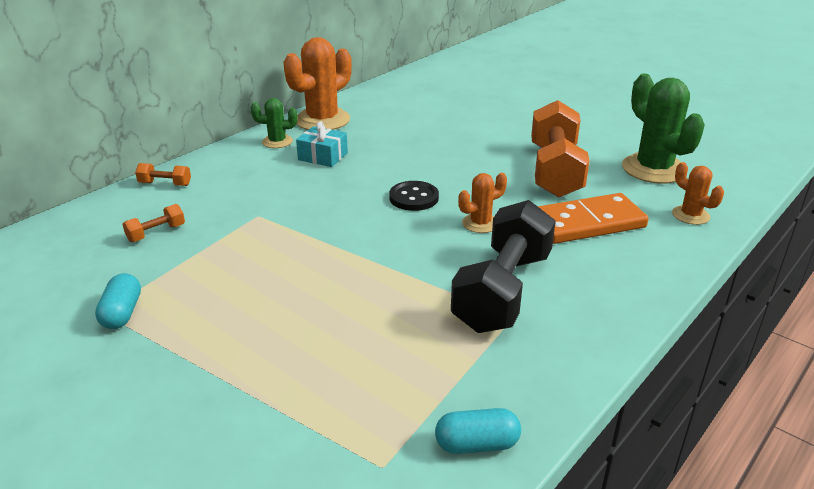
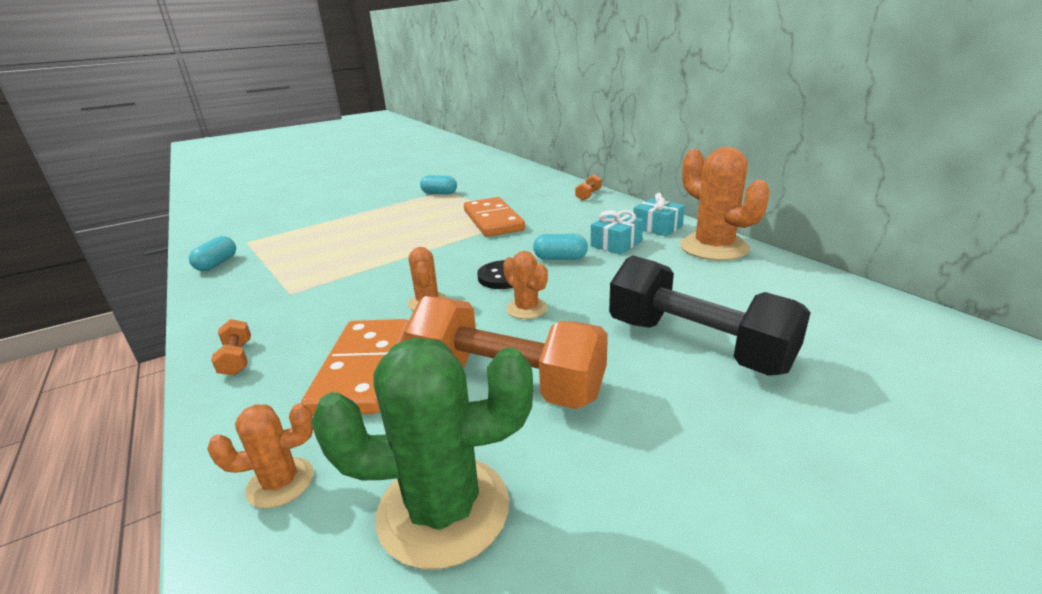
camera: 110 degrees right, 5 degrees down
(156, 233) = (518, 196): orange dumbbell -> orange dumbbell (237, 358)
(260, 233) = (493, 220): none -> orange domino
(277, 142) = (657, 227): green cactus -> turquoise gift
(364, 177) = (560, 258): none -> turquoise capsule
(464, 178) = (526, 309): none -> orange cactus
(502, 291) = (322, 295): black dumbbell -> black dumbbell (696, 345)

